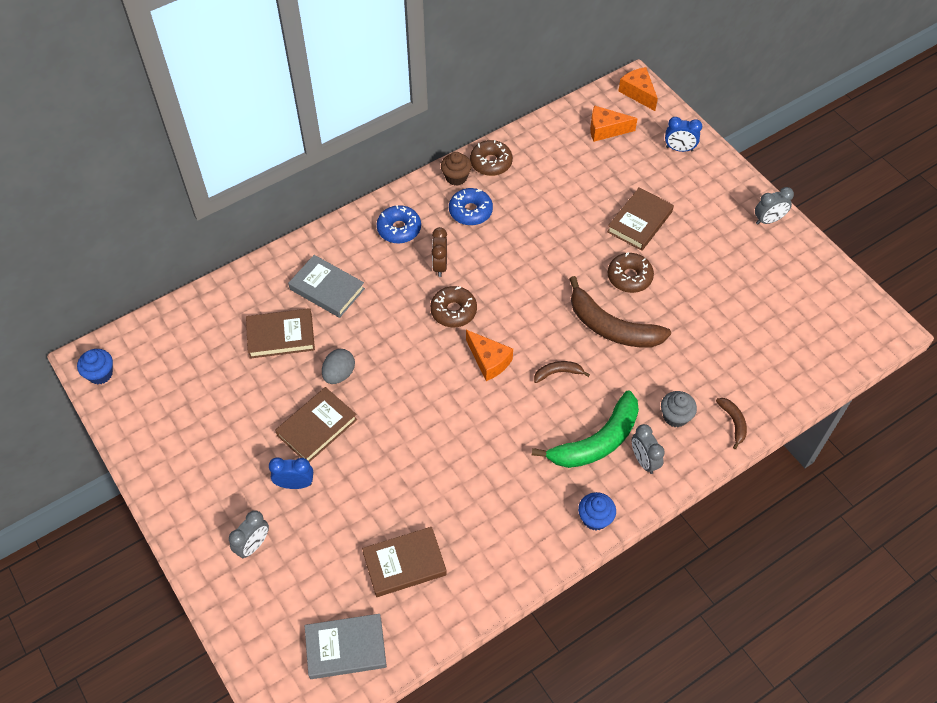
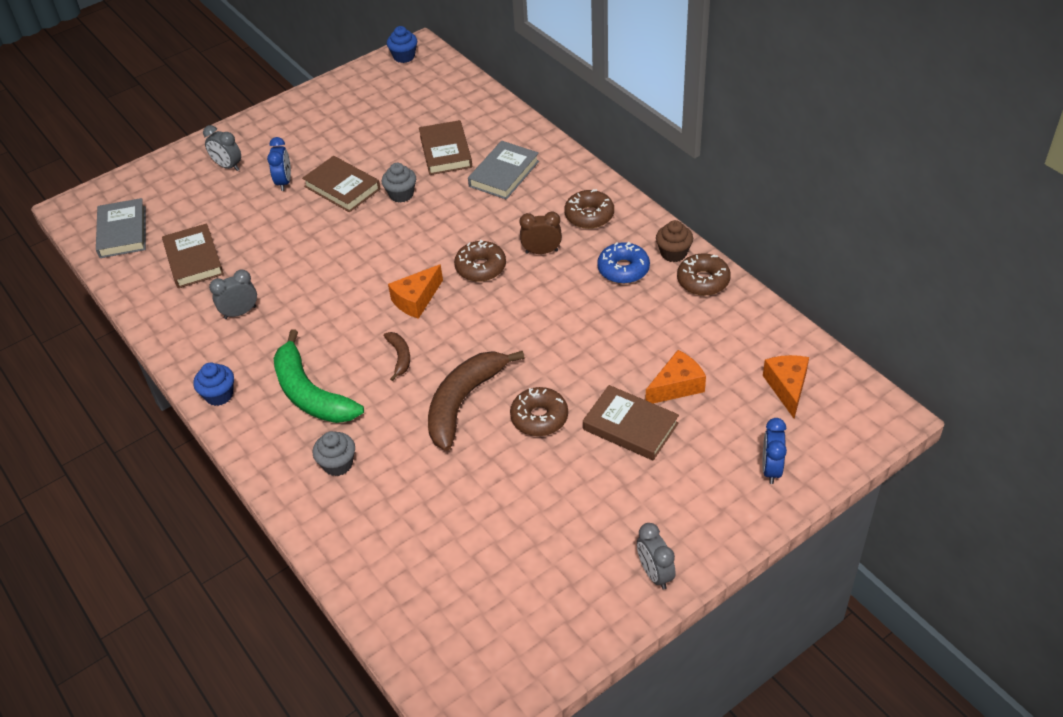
camera: 90 degrees right, 10 degrees down
(339, 374) = (401, 194): grey egg -> grey cupcake
(399, 229) = (589, 215): blue donut -> brown donut
(638, 93) = (869, 421): orange cheese -> orange cheese (677, 386)
(644, 461) = (282, 435): grey clock -> grey clock (240, 312)
(733, 422) = (326, 522): brown banana -> none

